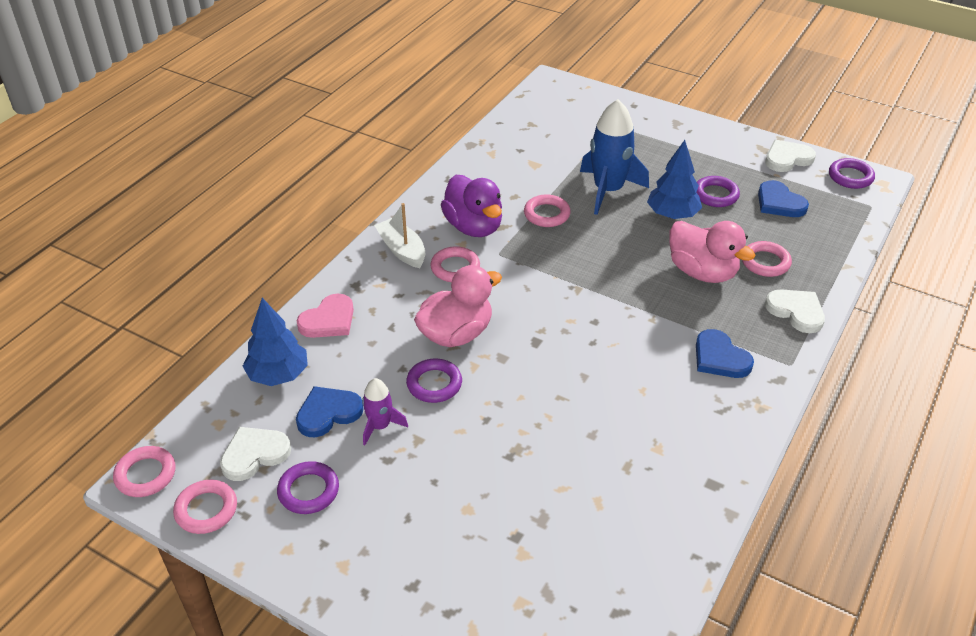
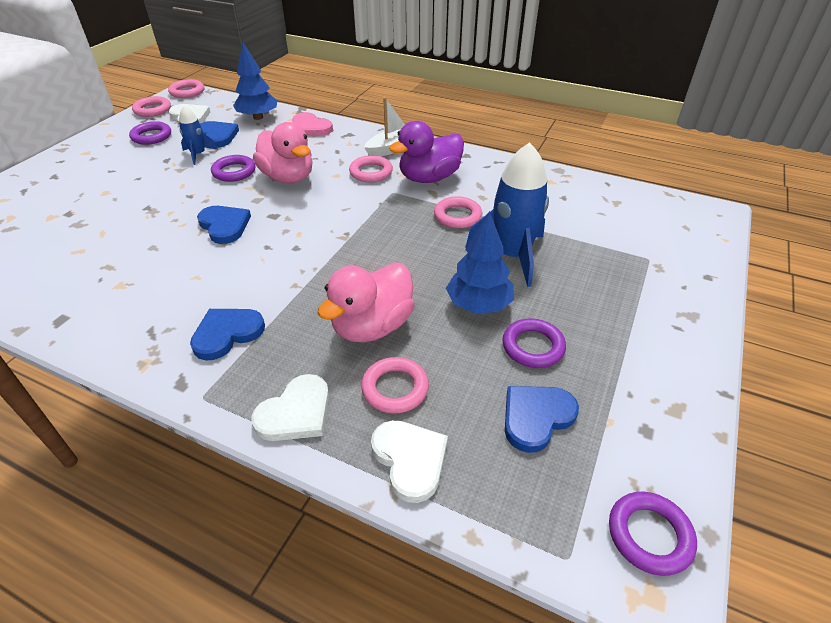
camera: 85 degrees right, 0 degrees up
(380, 426) = (198, 154): purple rocket -> blue rocket
(554, 379) = (224, 226): none -> blue heart
(787, 158) = (663, 440): white heart -> white heart (410, 459)

